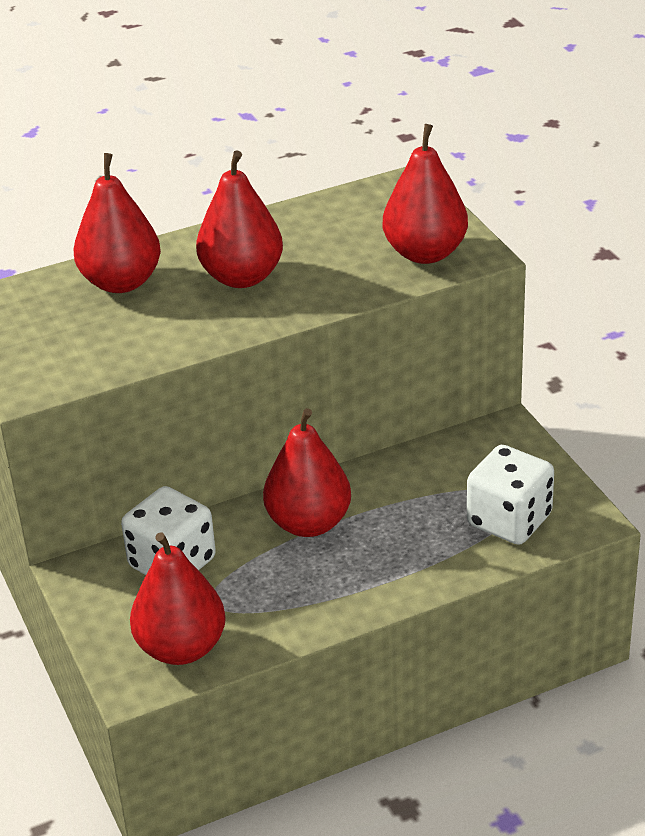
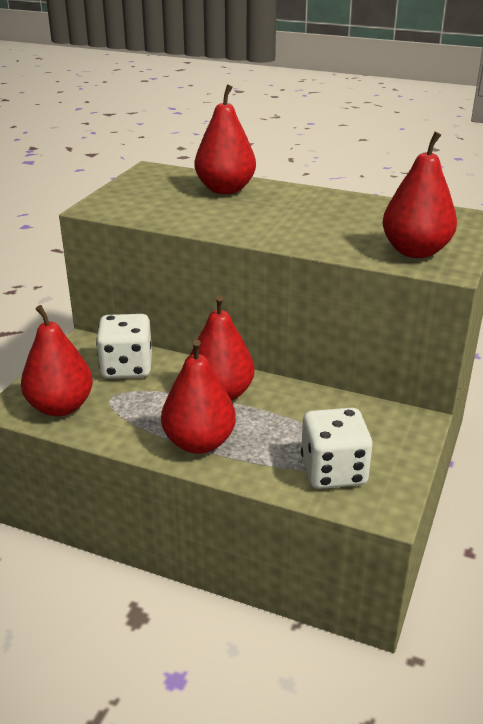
camera: 45 degrees right, 5 degrees down
(242, 277) = (287, 214): red pear -> red pear (199, 443)

